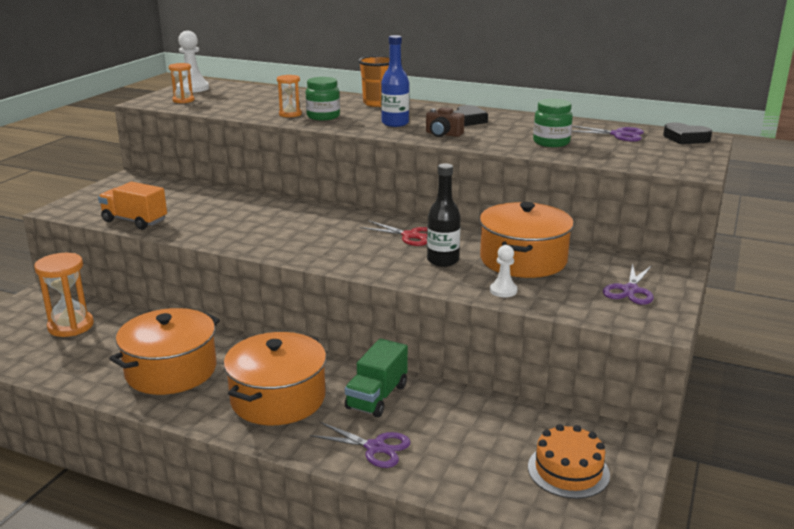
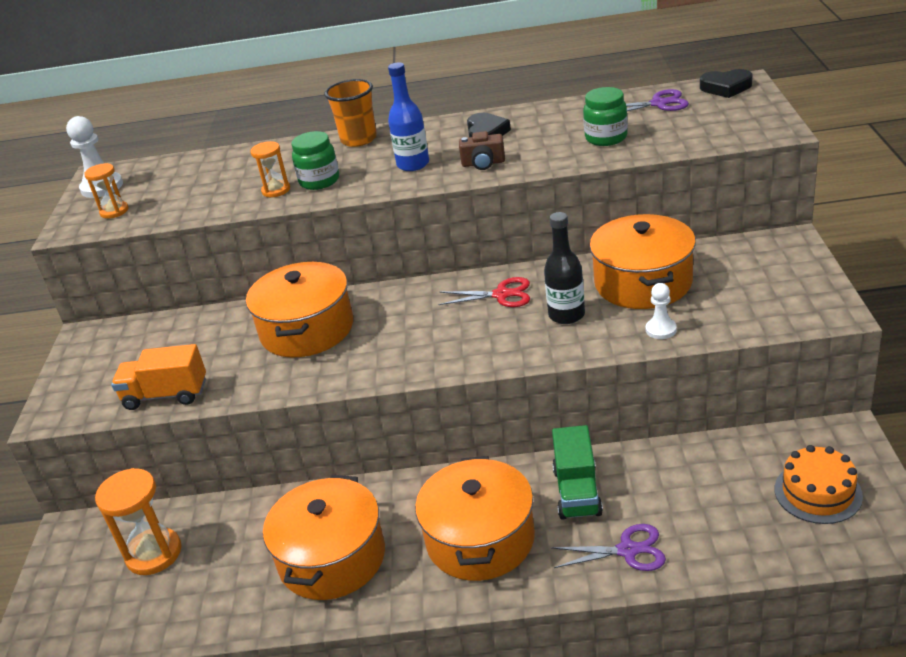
camera: 20 degrees left, 10 degrees up
(259, 215) = (307, 329): none -> orange pot
(630, 290) = (773, 281): purple scissors -> none

